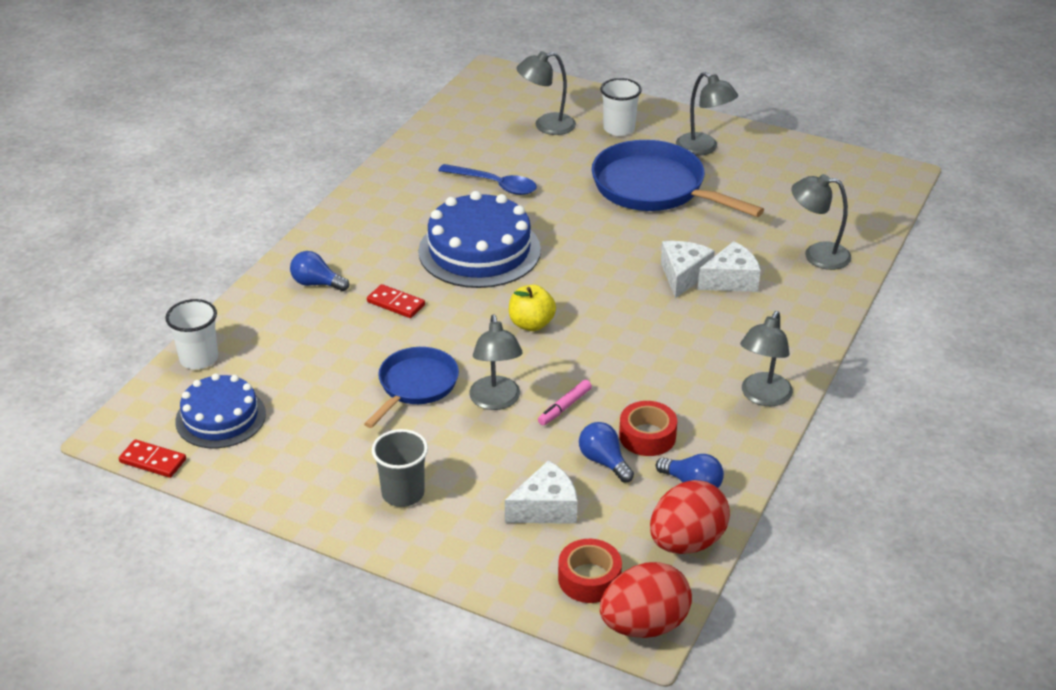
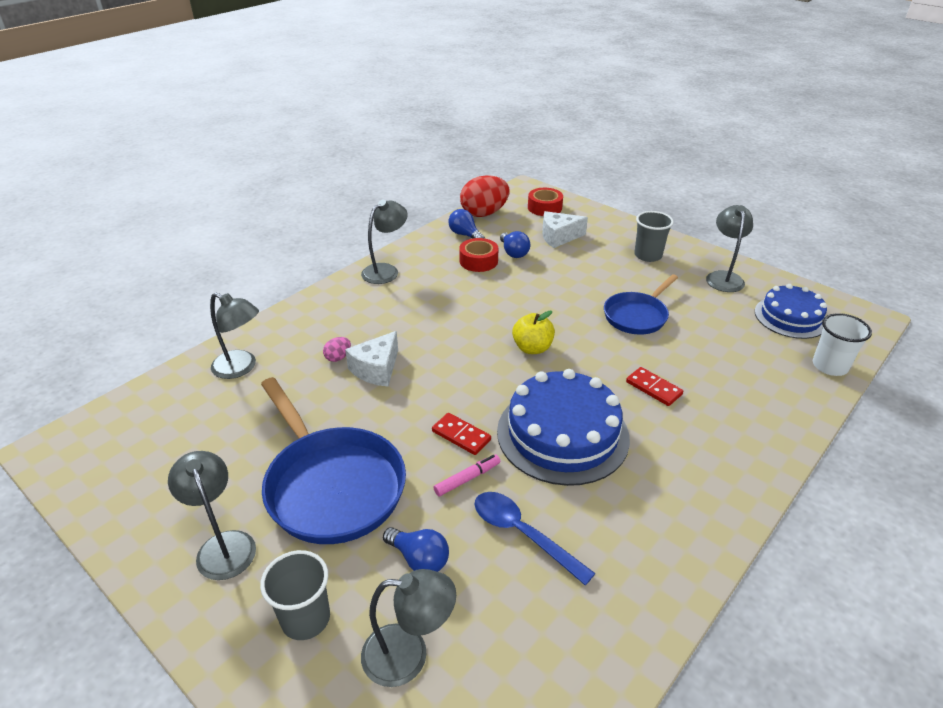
camera: 165 degrees left, 0 degrees up
(153, 461) = (830, 297): red domino -> red domino (461, 435)
(316, 283) = (737, 424): blue light bulb -> blue light bulb (419, 559)
(496, 401) = (576, 296): grey lamp -> grey lamp (723, 277)
(564, 407) = (527, 285): pink marker -> pink marker (467, 479)
(619, 129) = (305, 618): white cup -> grey cup
(644, 625) = (523, 190): red egg -> none
(731, 280) = (338, 357): white cheese -> pink egg

